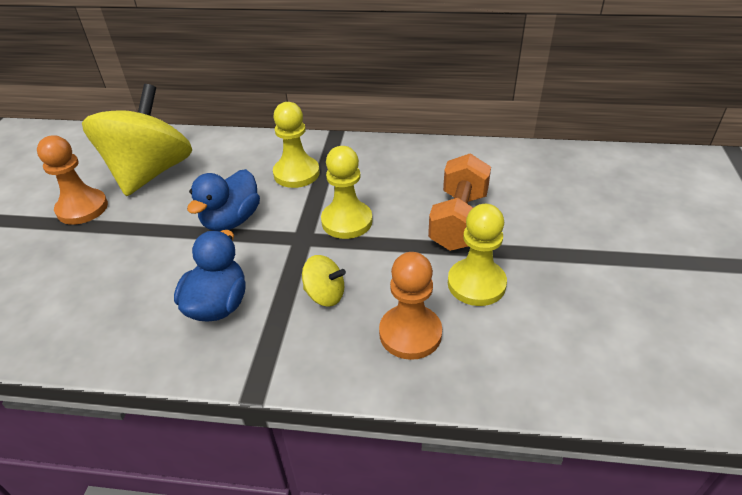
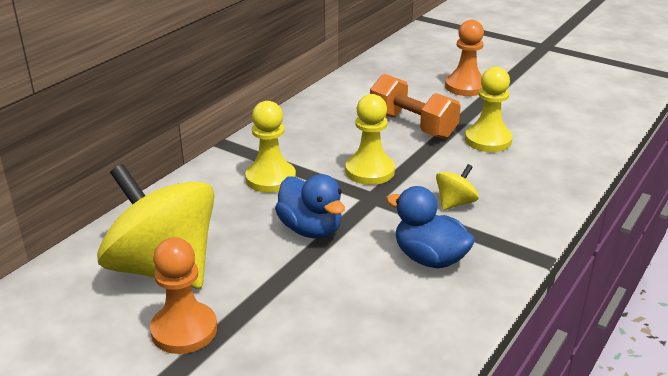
camera: 65 degrees left, 10 degrees down
(410, 333) = (520, 178): orange pawn -> orange pawn (465, 87)

